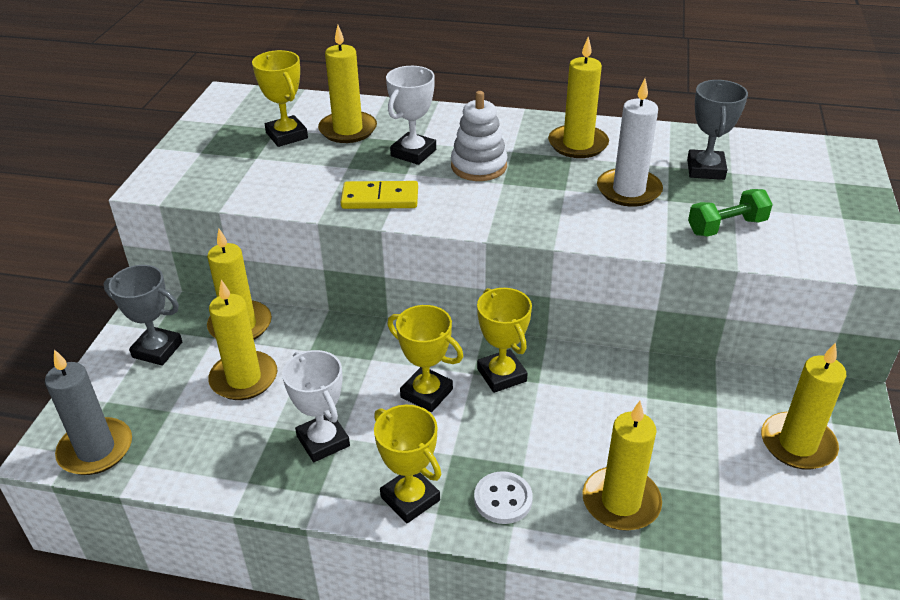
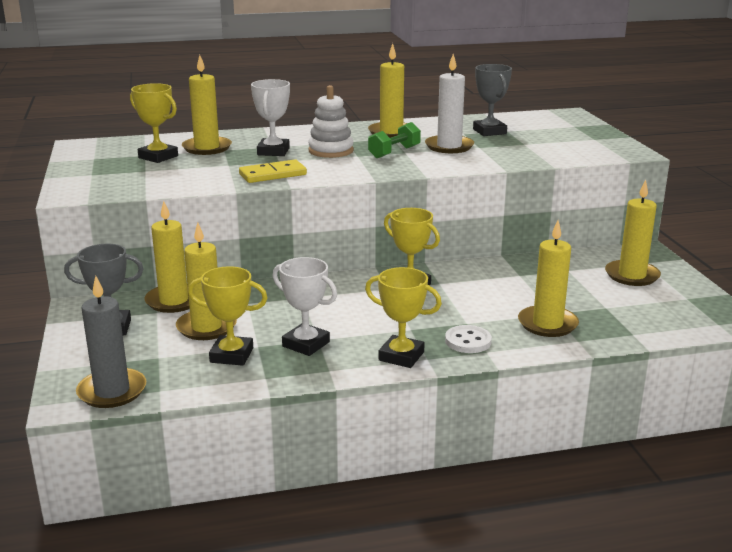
camera: 25 degrees left, 15 degrees down
(426, 393) = (363, 304): yellow trophy -> yellow trophy (231, 355)
(726, 227) = (529, 152): green dumbbell -> green dumbbell (394, 152)

